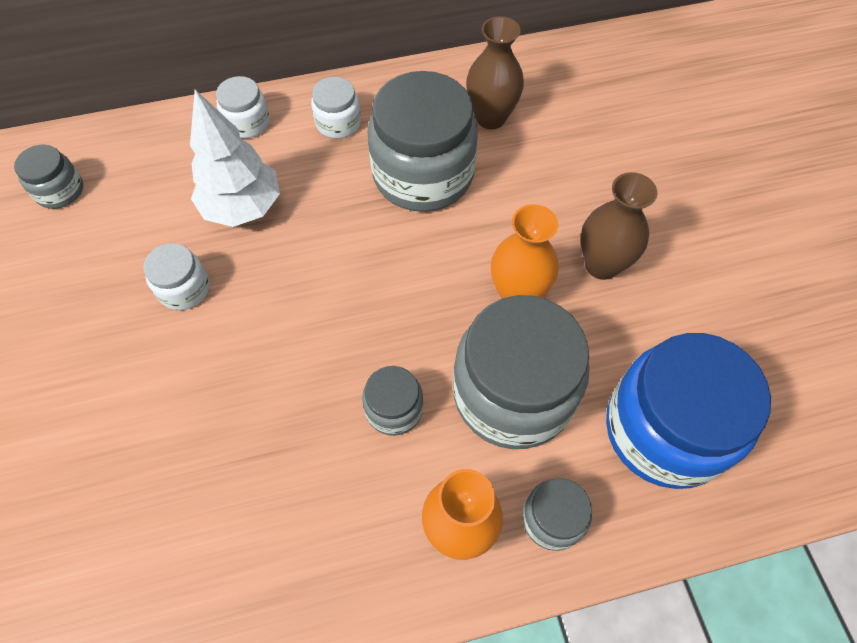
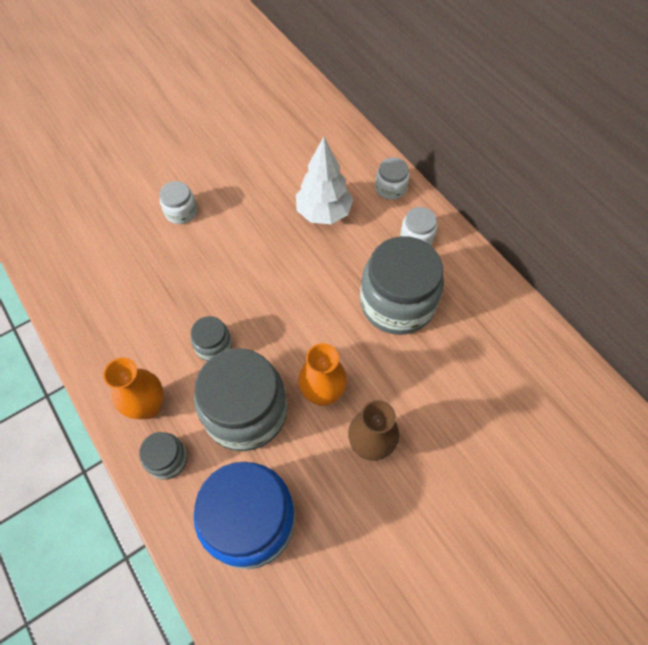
camera: 70 degrees right, 0 degrees up
(60, 191) = (296, 123): grey jar -> none
(184, 288) = (256, 208): white jar -> white jar (181, 212)
(490, 118) = (472, 330): brown vase -> none

